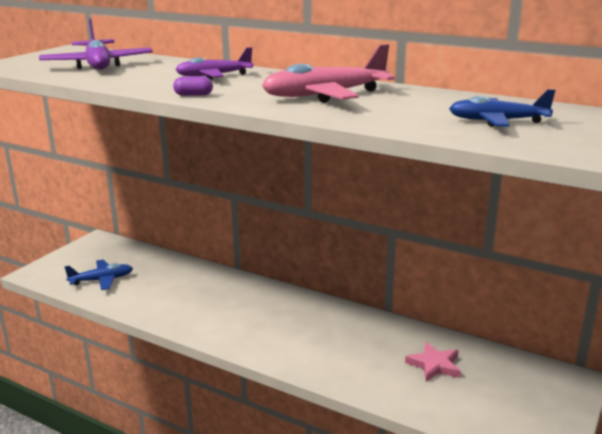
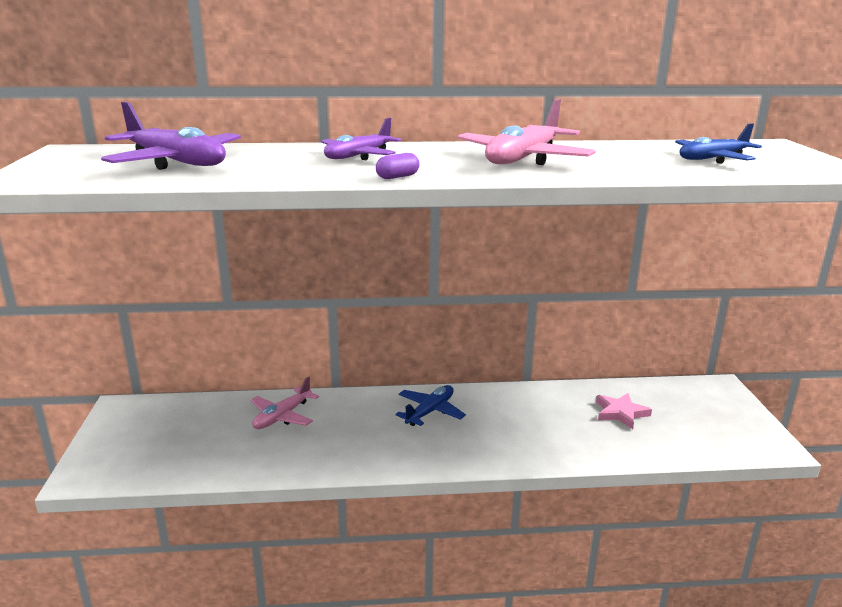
camera: 35 degrees left, 0 degrees up
(102, 280) = (192, 452): blue plane -> blue plane (430, 411)
(178, 276) = (282, 416): none -> pink plane

